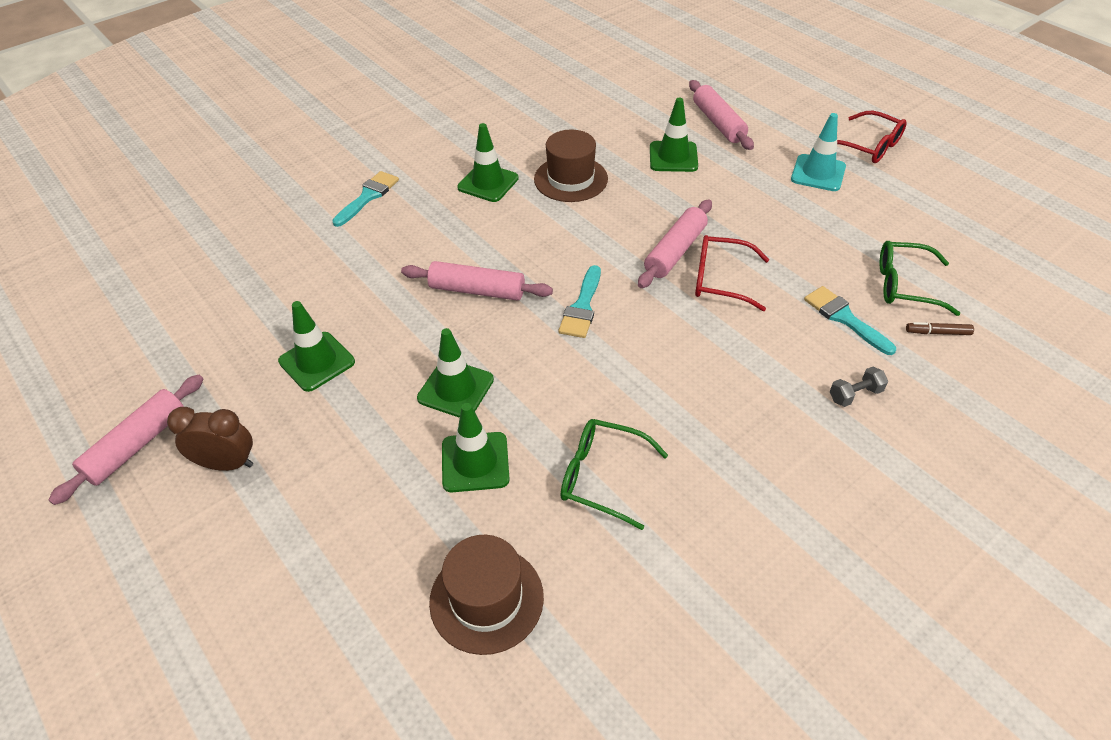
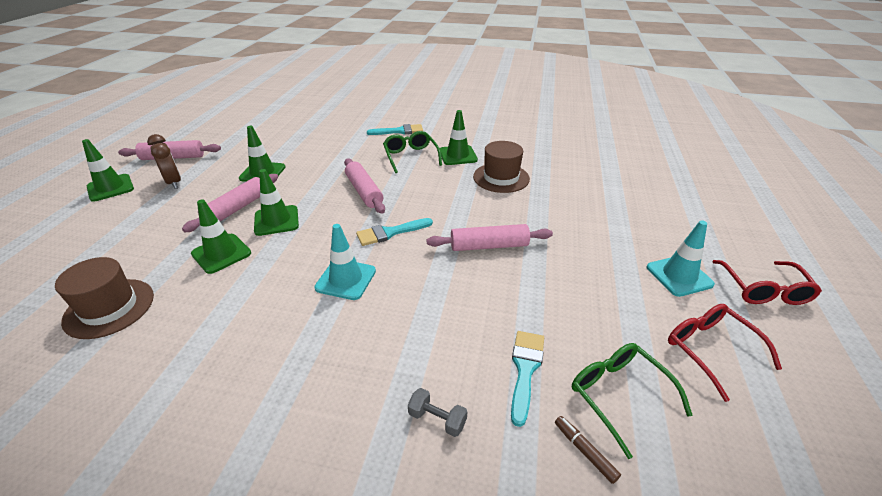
camera: 50 degrees right, 10 degrees down
(602, 477) = (240, 310): green glasses -> green glasses (411, 157)
(629, 375) = (346, 279): none -> turquoise traffic cone
(673, 157) = (583, 203): green traffic cone -> green traffic cone (110, 188)
(718, 123) = (650, 205): pink rolling pin -> pink rolling pin (236, 209)
(720, 280) = (486, 279): red glasses -> red glasses (710, 350)

